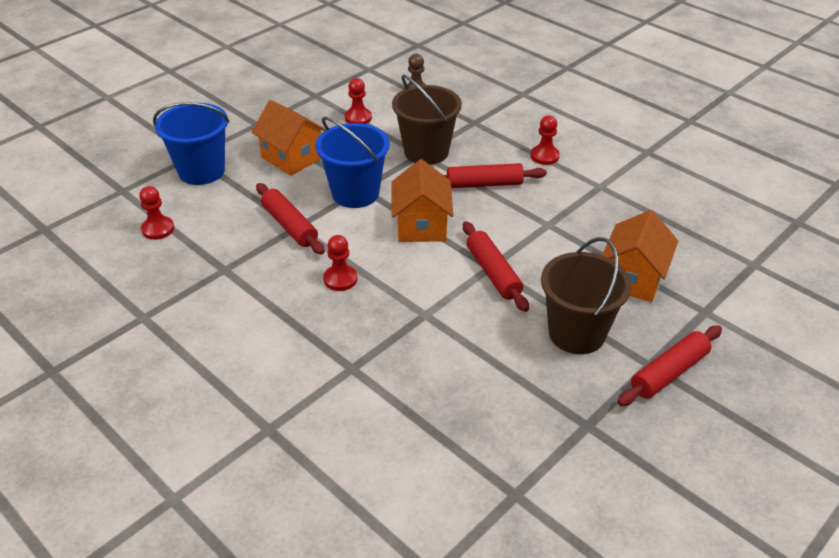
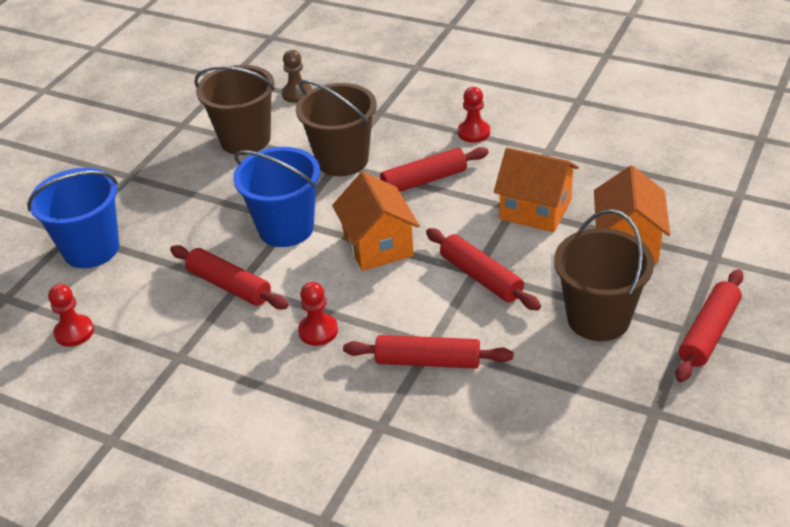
camera: 15 degrees left, 0 degrees up
(292, 157) = (192, 205): orange house -> orange house (535, 210)
(358, 118) = (245, 139): red pawn -> brown bucket
(416, 327) = (428, 361): none -> red rolling pin

